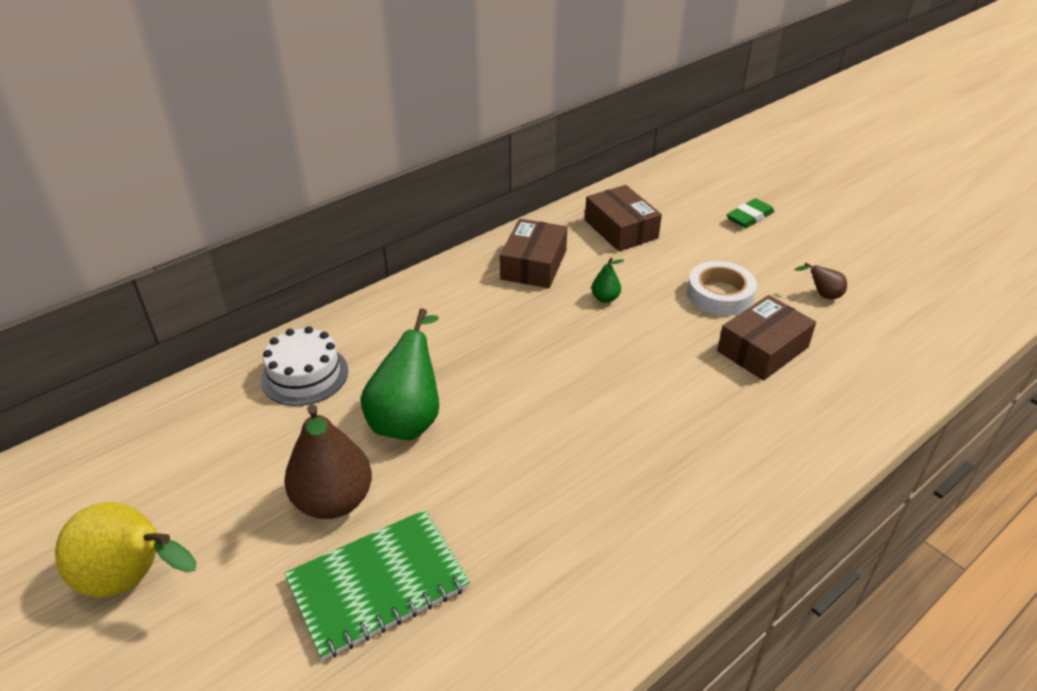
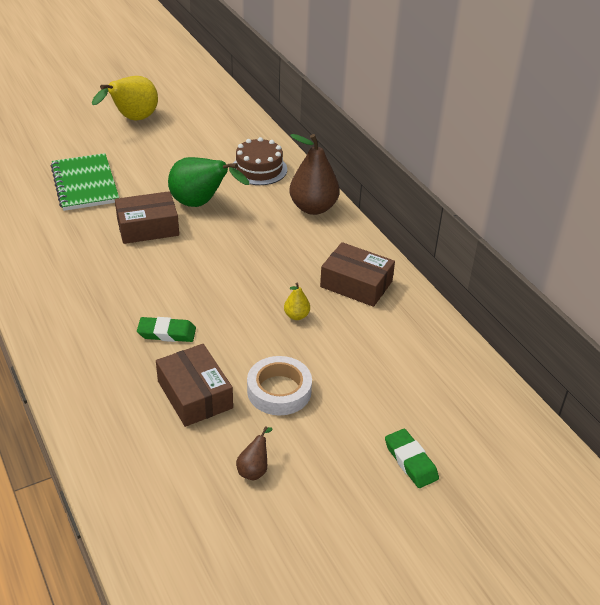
camera: 100 degrees right, 0 degrees up
(305, 375) = (259, 169): white cake -> brown cake
(334, 501) = (149, 174): brown pear -> brown pear (313, 208)
(605, 298) = (296, 316): green pear -> yellow pear
(621, 229) = (403, 351): brown box -> brown box (148, 227)
(686, 391) = (167, 333): none -> green eraser

